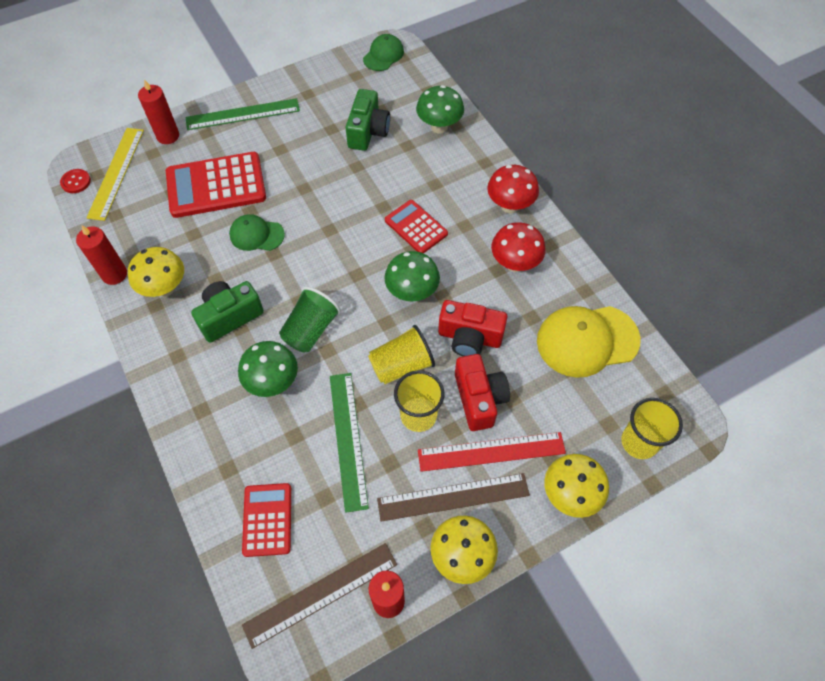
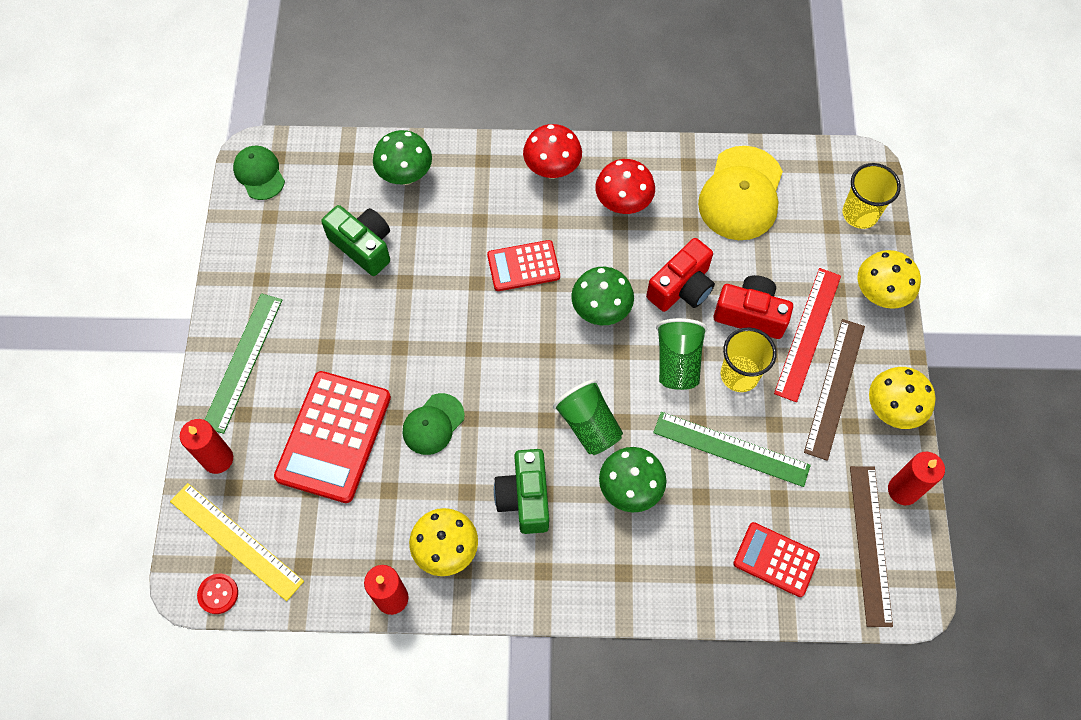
camera: 60 degrees left, 5 degrees up
(401, 365) = (677, 362): yellow cup -> green cup

